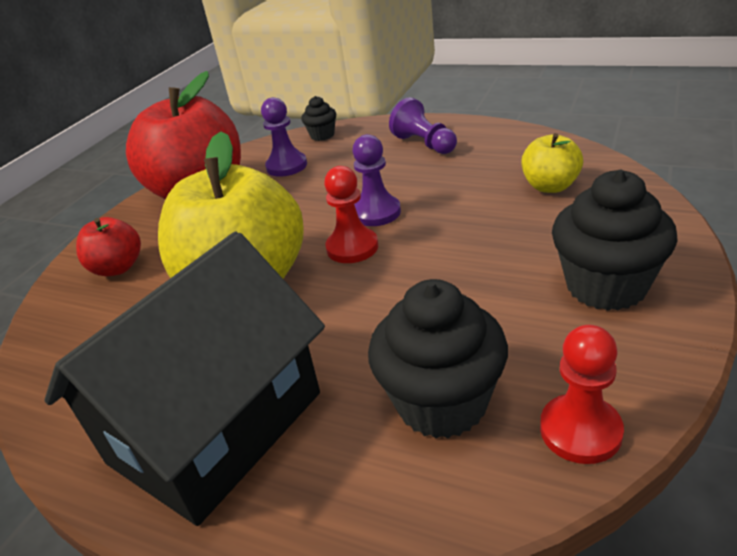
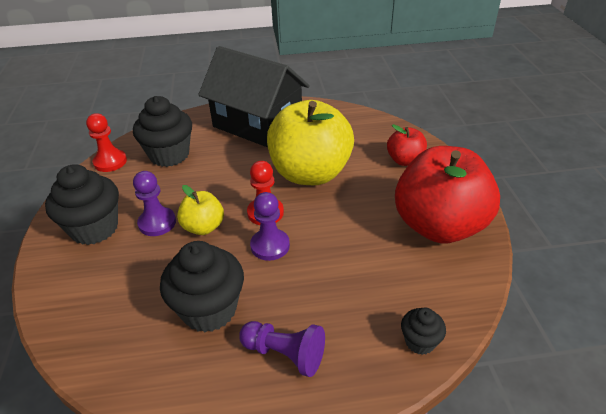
camera: 145 degrees right, 5 degrees up
(216, 427) = (257, 124): black house -> black house turned 60 degrees counterclockwise
(286, 166) = (402, 279): purple pawn -> purple pawn (157, 223)
(473, 177) = (209, 309): none -> black cupcake
(550, 186) = (135, 313): yellow apple -> yellow apple (203, 227)

